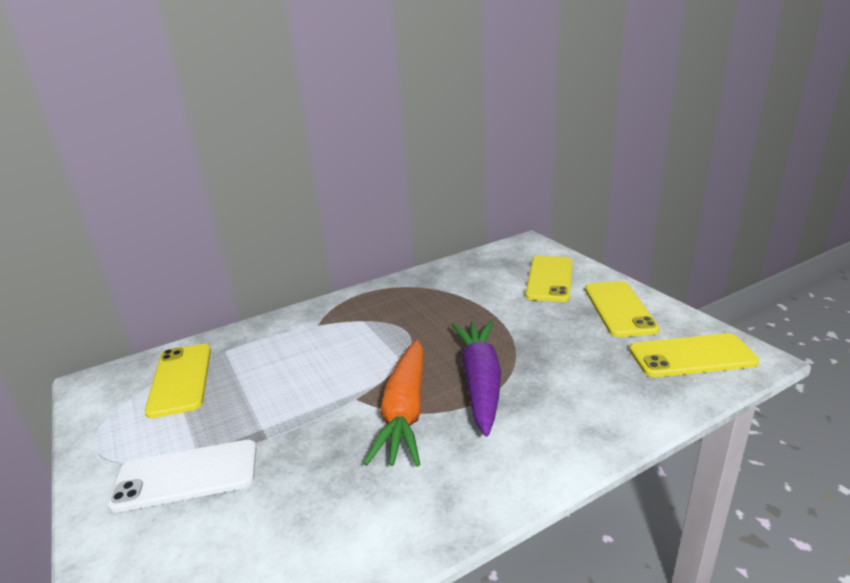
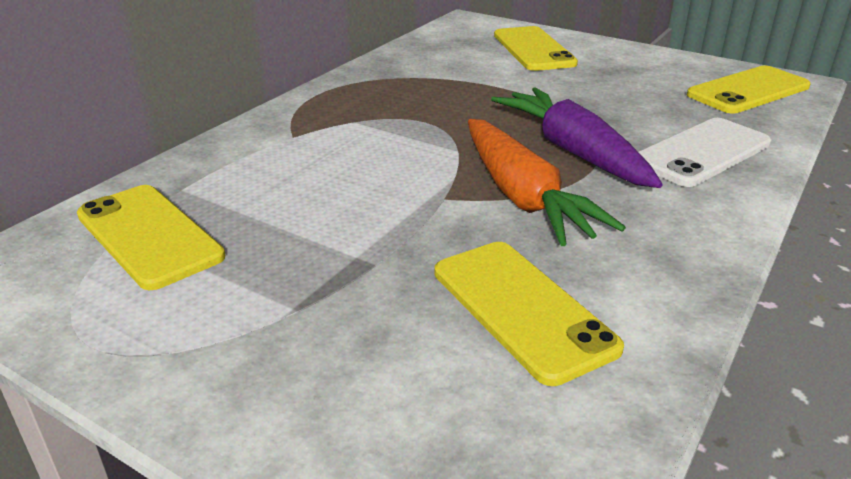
camera: 30 degrees left, 5 degrees up
(186, 476) = (307, 334): white phone -> white phone (702, 153)
(619, 309) = (637, 64): yellow phone -> yellow phone (522, 309)

